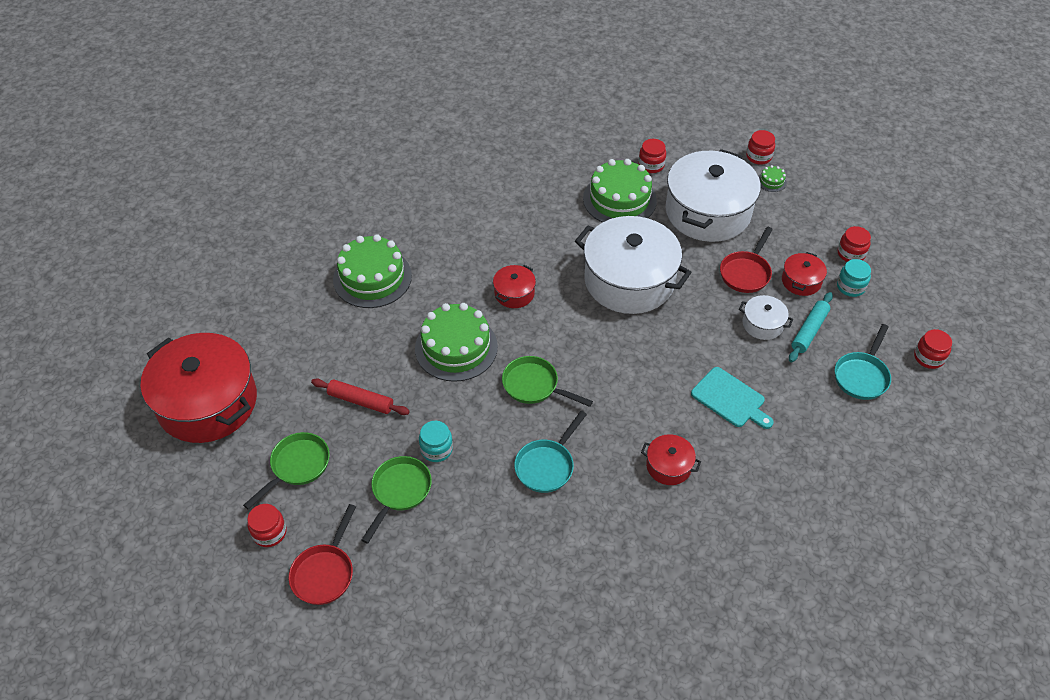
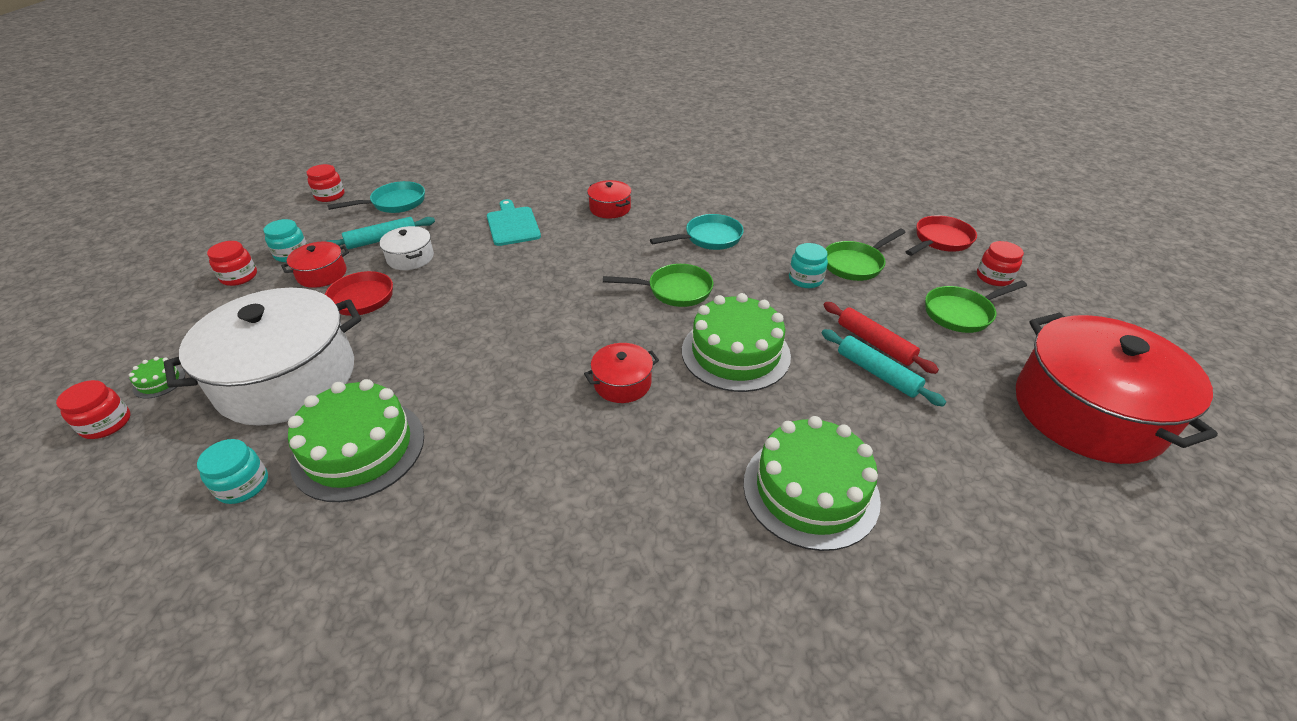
camera: 150 degrees left, 10 degrees down
(353, 373) = (877, 373): none -> turquoise rolling pin
(534, 386) = (674, 290): green pan -> green pan turned 60 degrees counterclockwise
(629, 280) = (478, 342): white pot -> none
(651, 165) = (243, 485): red jar -> turquoise jar

